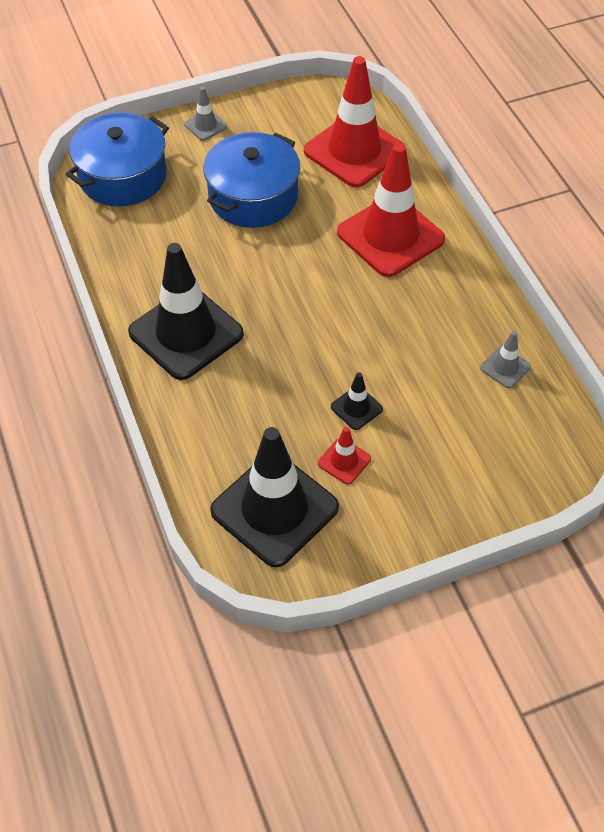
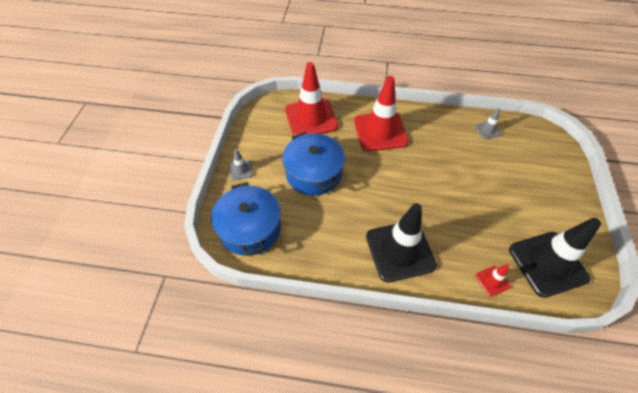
camera: 60 degrees left, 0 degrees up
(344, 461) = (524, 218): red traffic cone -> red traffic cone (492, 281)
(356, 408) = (490, 197): black traffic cone -> none

